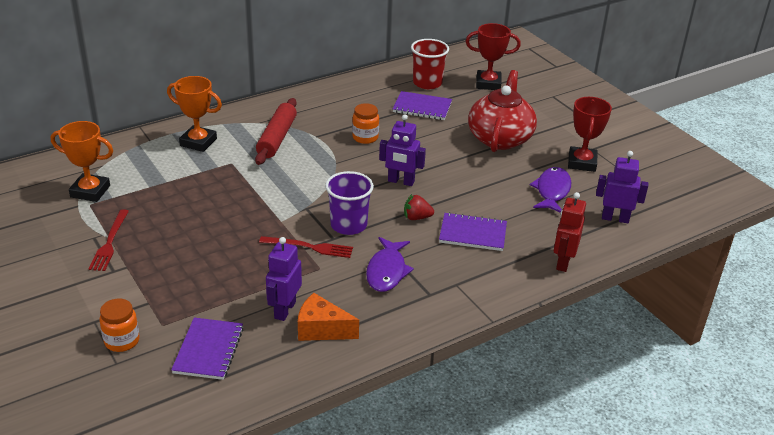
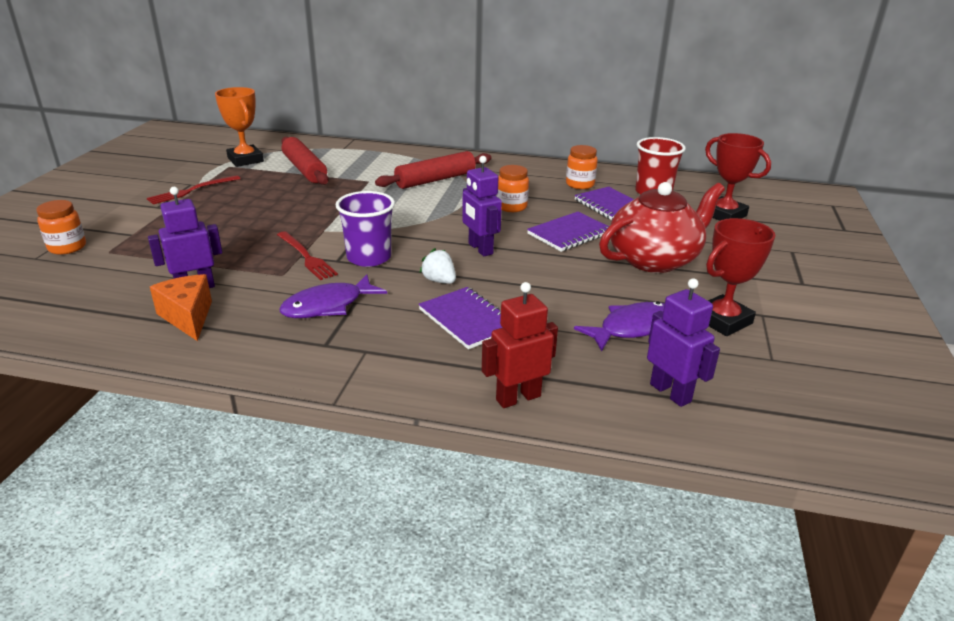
camera: 45 degrees right, 5 degrees down
(160, 176) = (304, 169): none -> red rolling pin
(198, 142) = (372, 161): orange trophy -> none
(208, 350) = (94, 283): purple notebook -> purple notebook (569, 233)
(376, 97) = (580, 184): none -> orange jar
(417, 217) = (439, 281): red strawberry -> white strawberry

